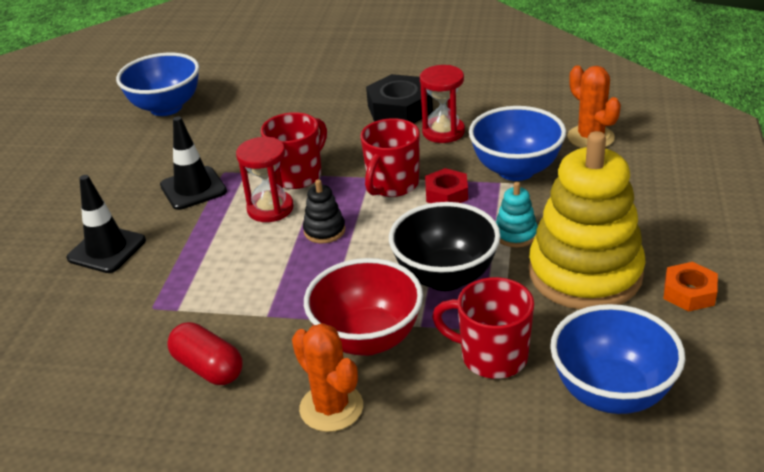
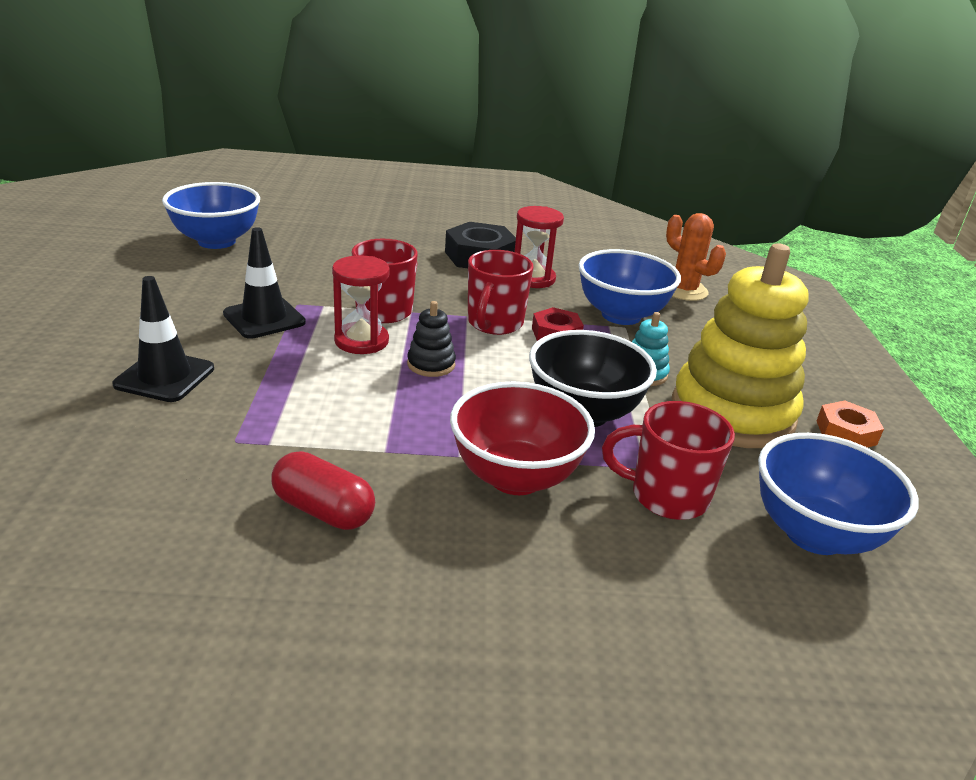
camera: 15 degrees left, 5 degrees down
(331, 407) = (495, 555): orange cactus -> none

